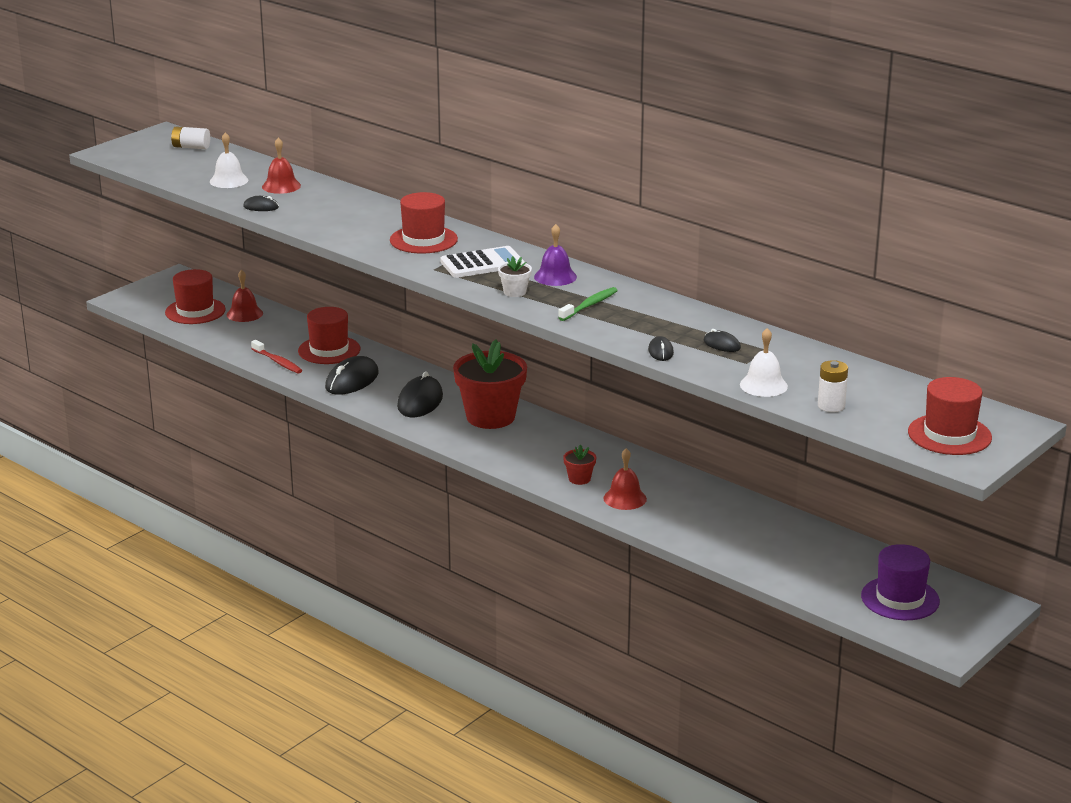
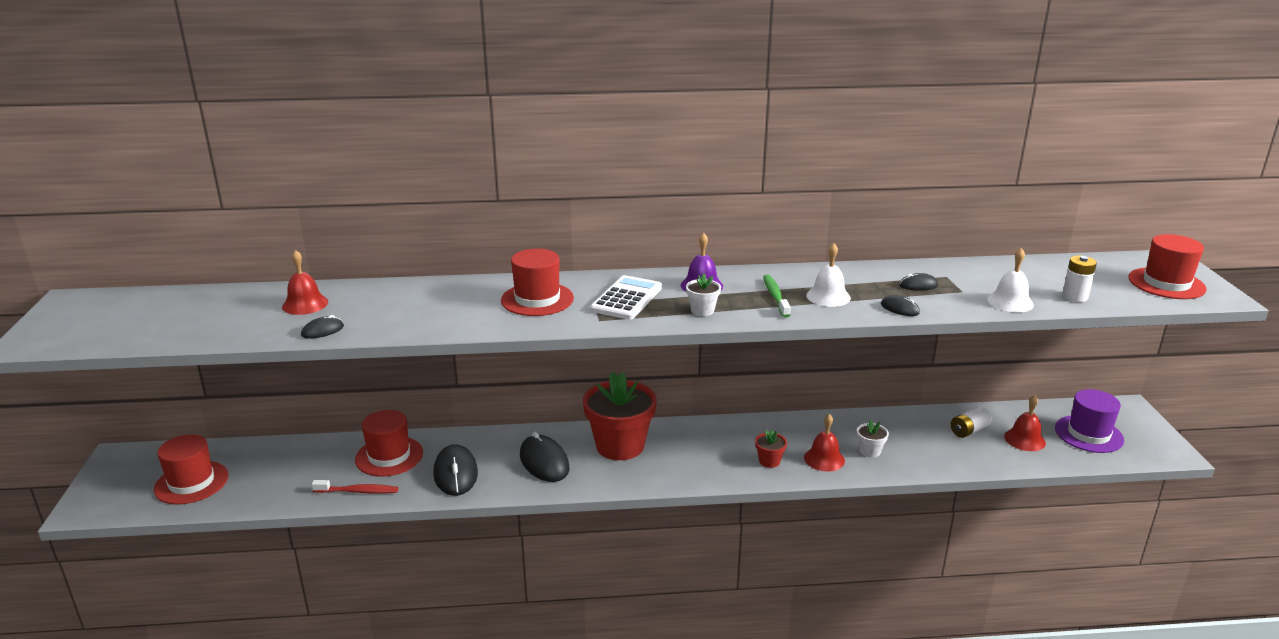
camera: 45 degrees left, 0 degrees up
(191, 147) = (131, 303): white battery -> white battery (968, 430)
(229, 180) = (237, 319): white bell -> white bell (828, 296)
(244, 314) = (250, 461): red bell -> red bell (1024, 439)
(673, 512) = (870, 451): none -> white flower pot

